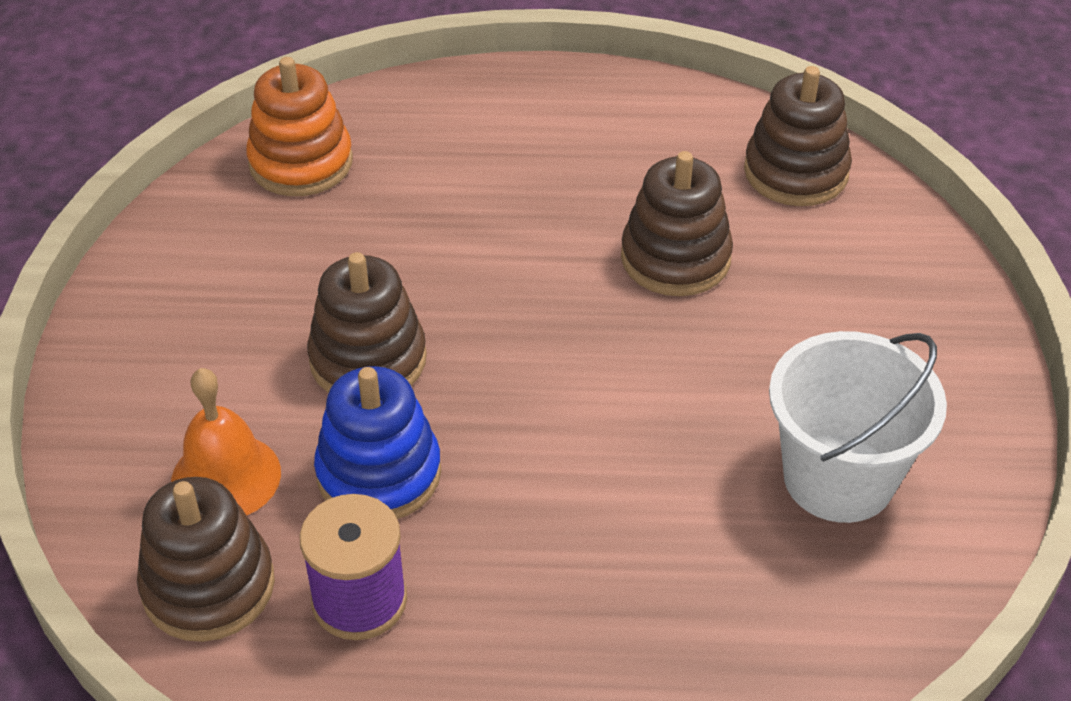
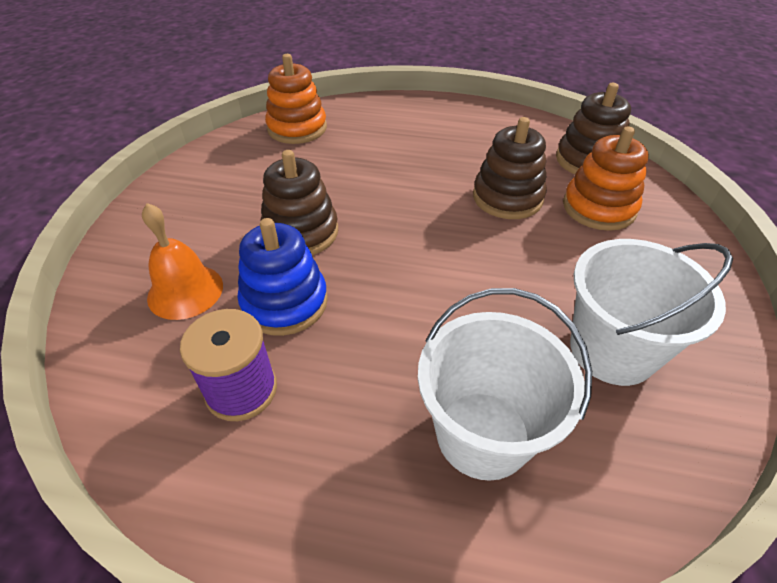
camera: 10 degrees right, 0 degrees up
(208, 586) = (142, 363): brown stacking toy -> none
(683, 607) = (483, 434): none -> white bucket
(815, 259) = (598, 208): none -> orange stacking toy

